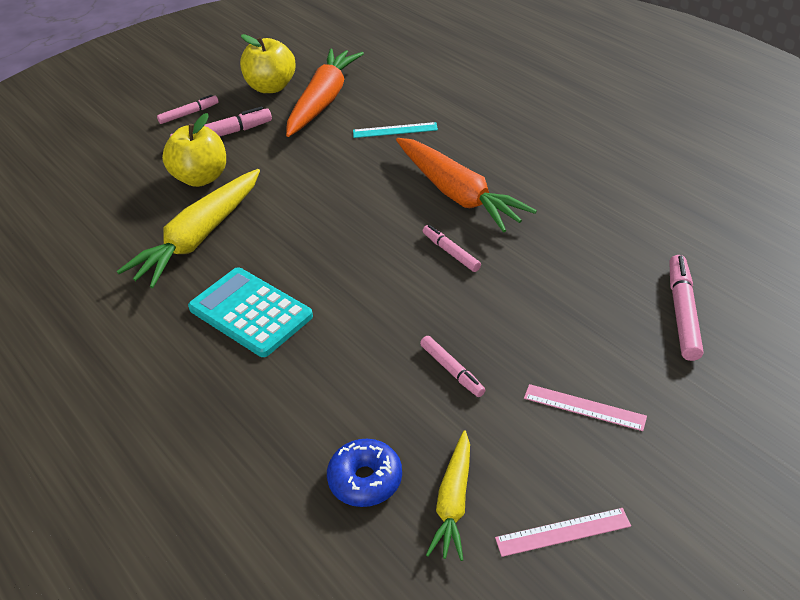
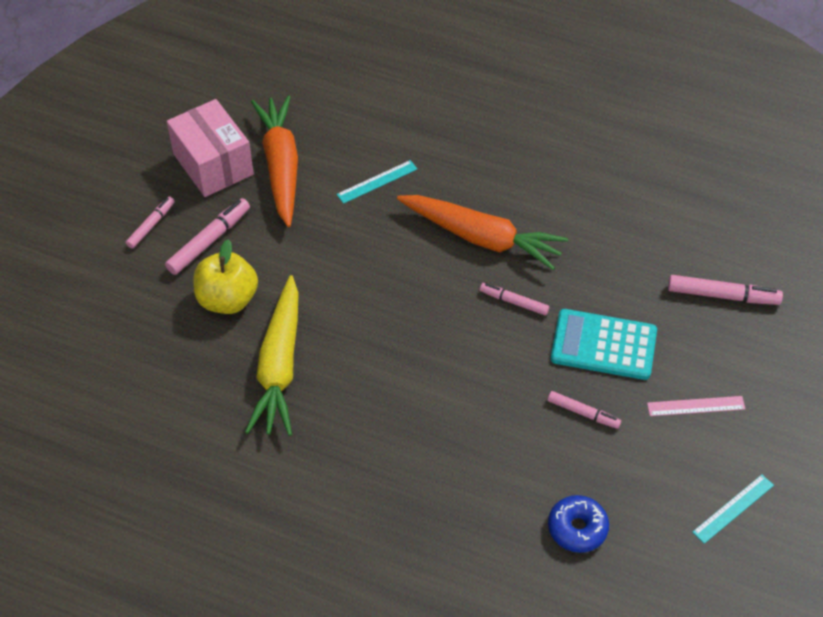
camera: 30 degrees left, 10 degrees up
(250, 312) = (385, 424): turquoise calculator -> turquoise calculator (603, 345)
(271, 87) = (213, 164): yellow apple -> pink box
(453, 502) = (649, 518): yellow carrot -> none
(563, 532) = (733, 508): pink ruler -> turquoise ruler
(682, 313) = (723, 295): pink marker -> pink marker turned 120 degrees clockwise

